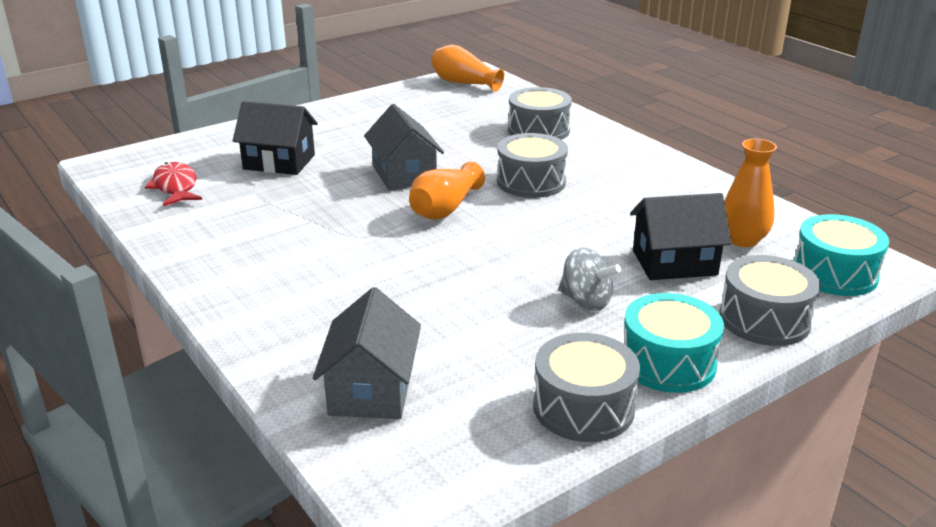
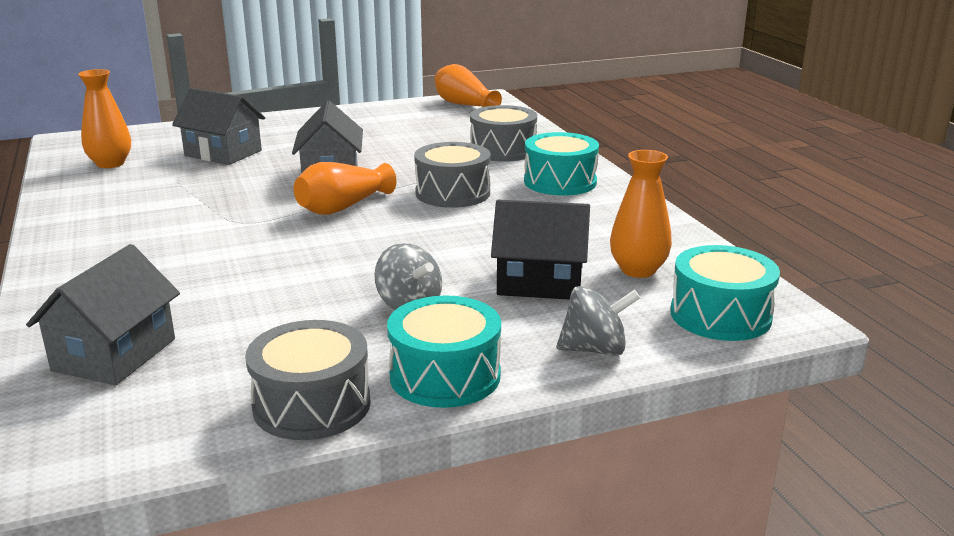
camera: 15 degrees right, 5 degrees down
(175, 187) = (110, 164): red fish -> orange vase
(279, 162) = (223, 153): black house -> grey house
(614, 159) = (560, 182): none -> turquoise drum
(764, 319) = (595, 349): grey drum -> grey spinning top

